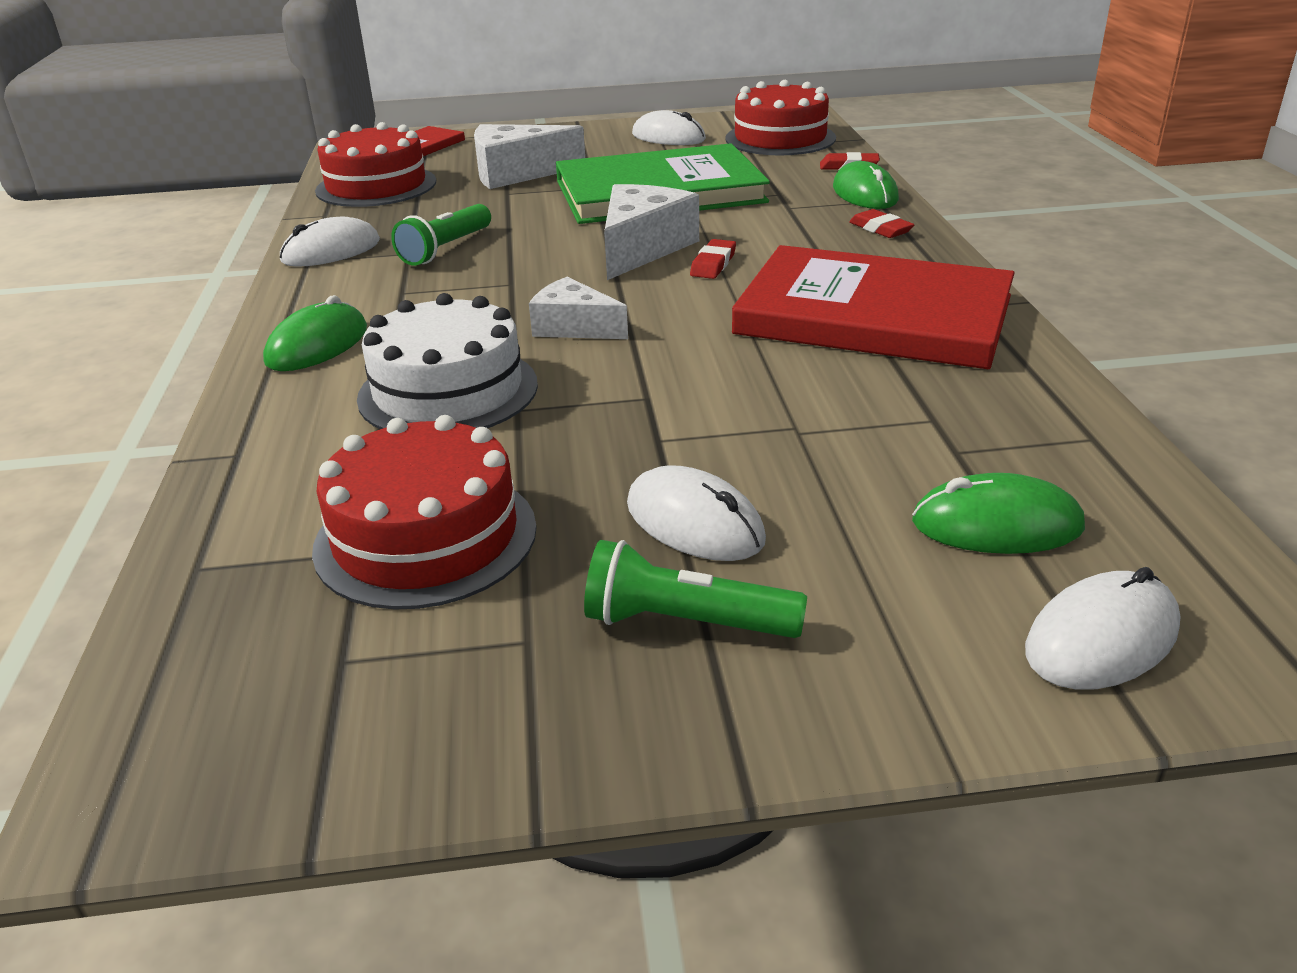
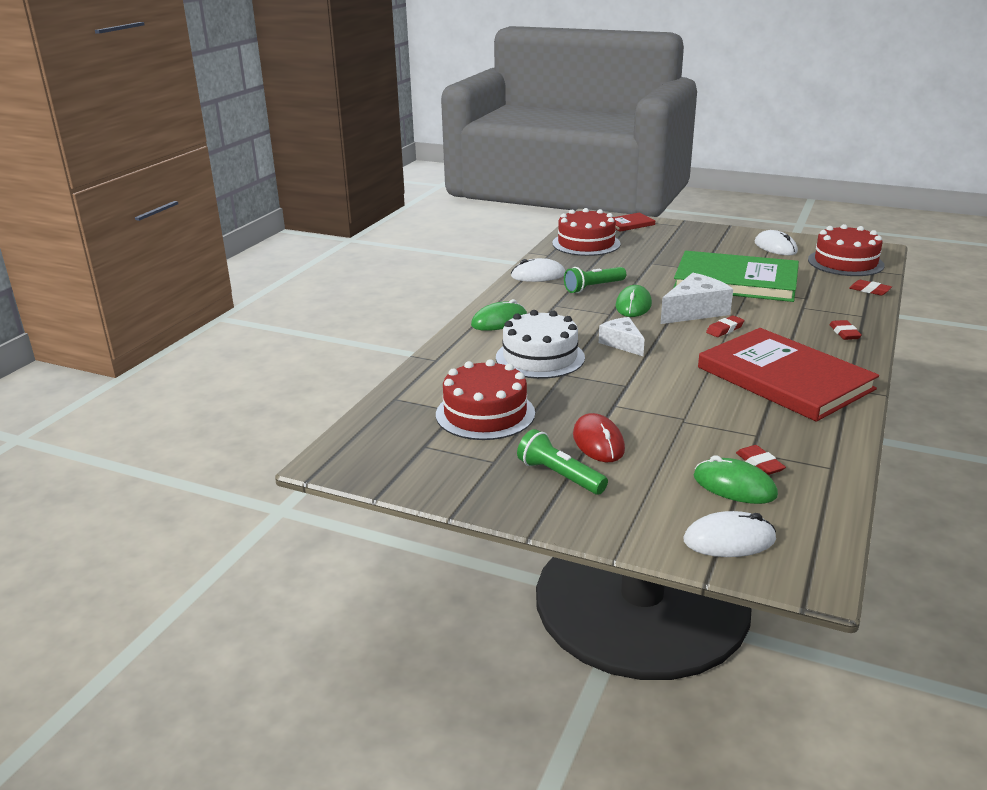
camera: 30 degrees right, 5 degrees down
(517, 173) = (666, 252): white cheese -> none
(694, 522) = (598, 442): white mouse -> red mouse
(865, 193) = (859, 310): green mouse -> green mouse (633, 305)
(989, 469) = (759, 464): none -> red eraser

